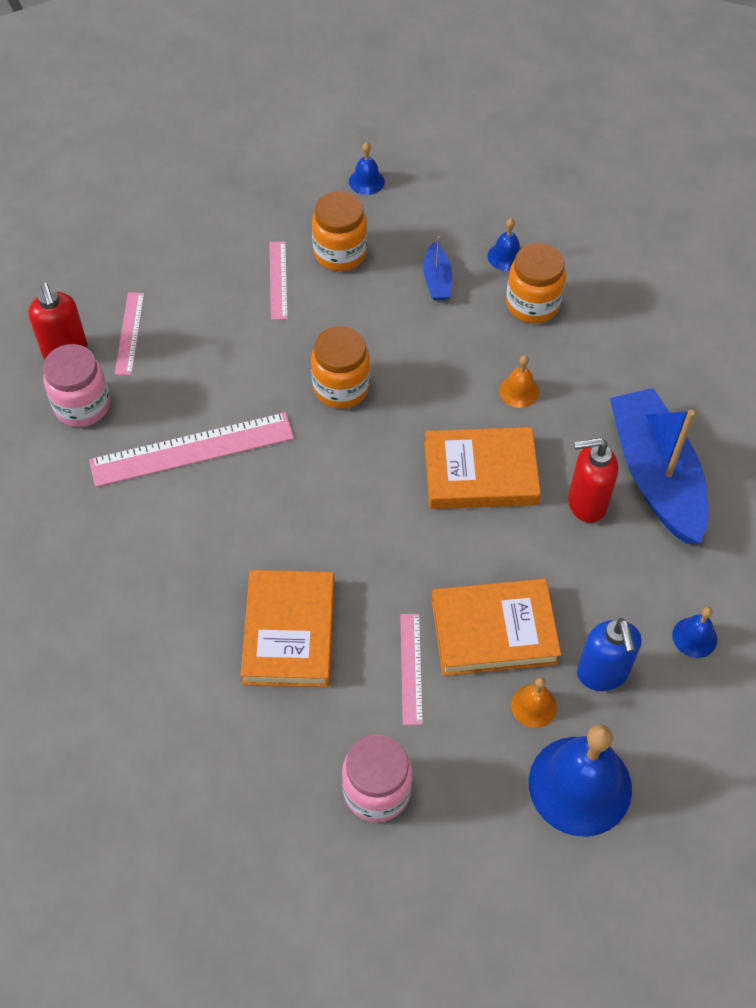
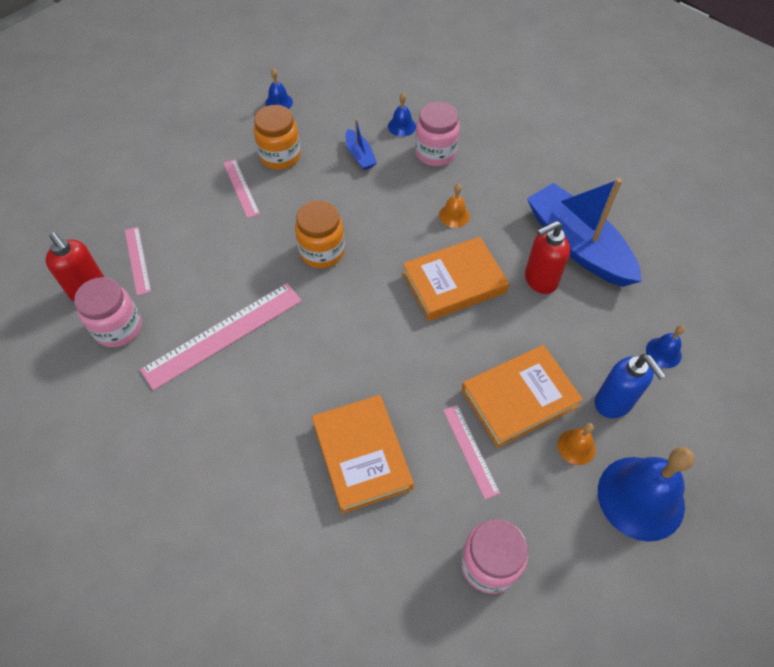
camera: 20 degrees left, 0 degrees up
(532, 304) = (435, 153): orange jar -> pink jar

